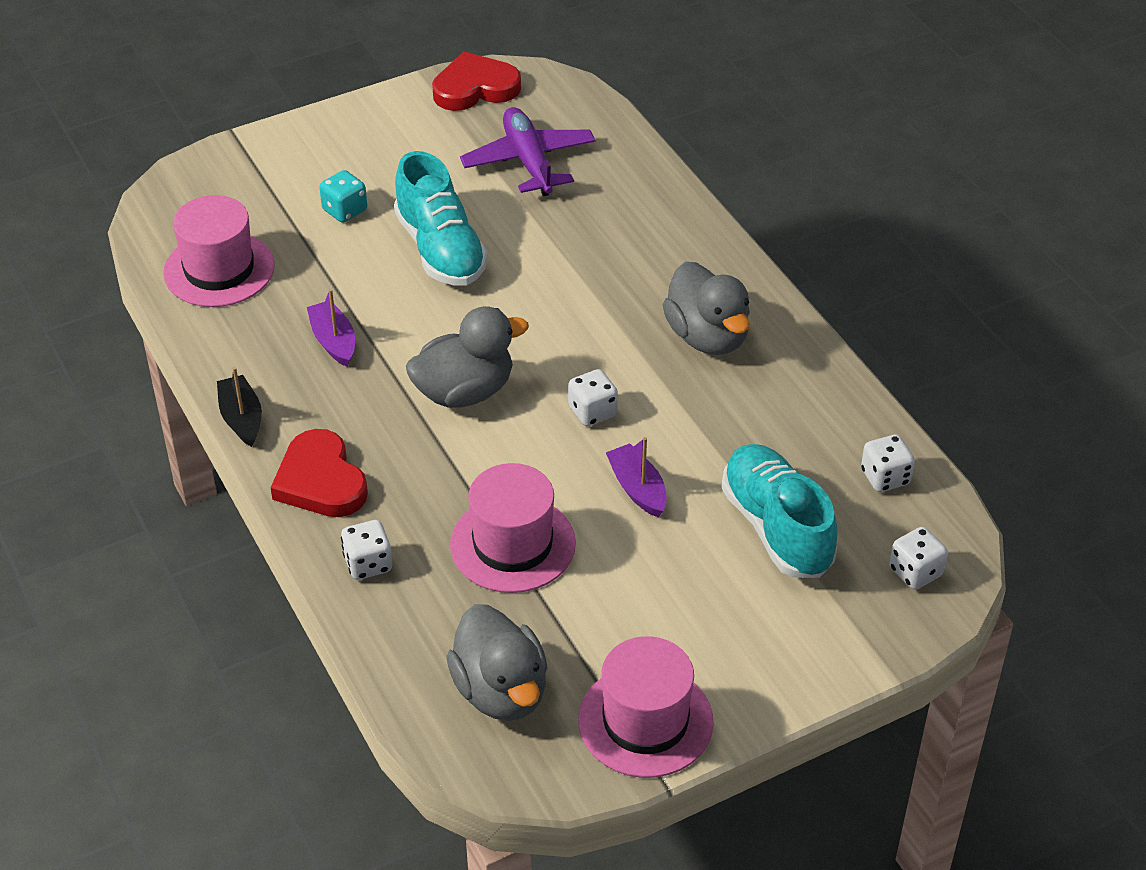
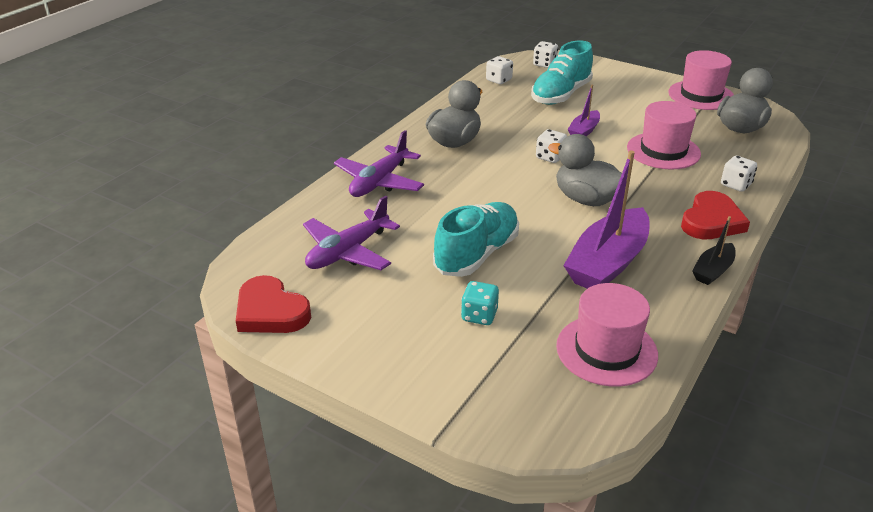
camera: 120 degrees left, 10 degrees down
(333, 341) = (607, 263): purple boat -> purple boat, size x1.99
(655, 231) = (379, 182): none -> purple plane

